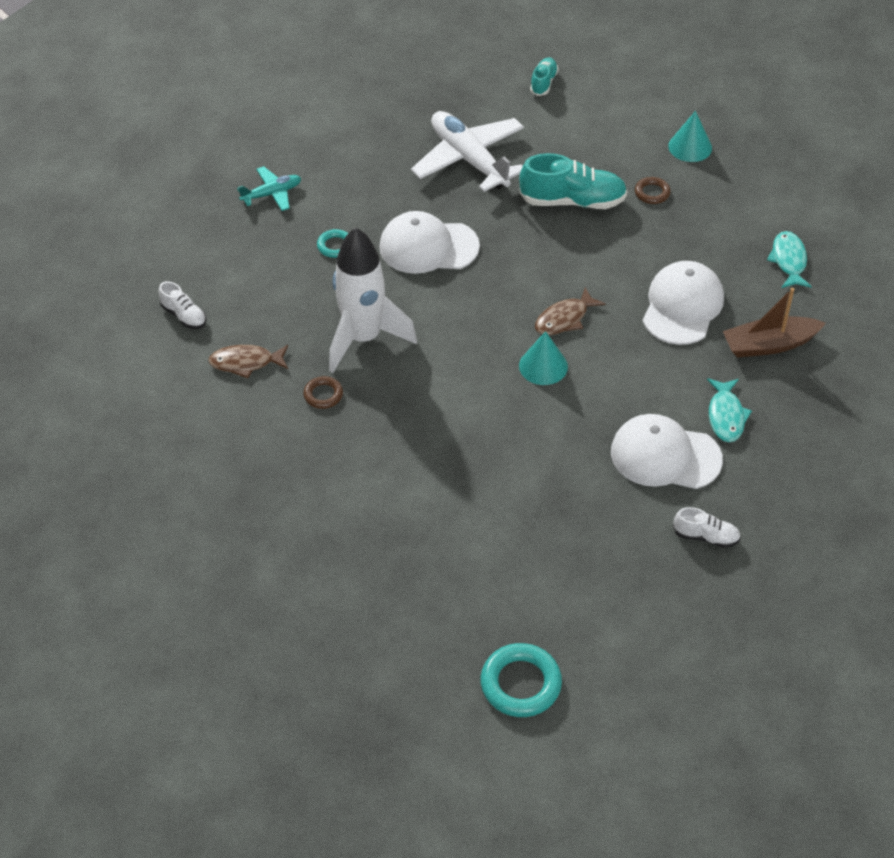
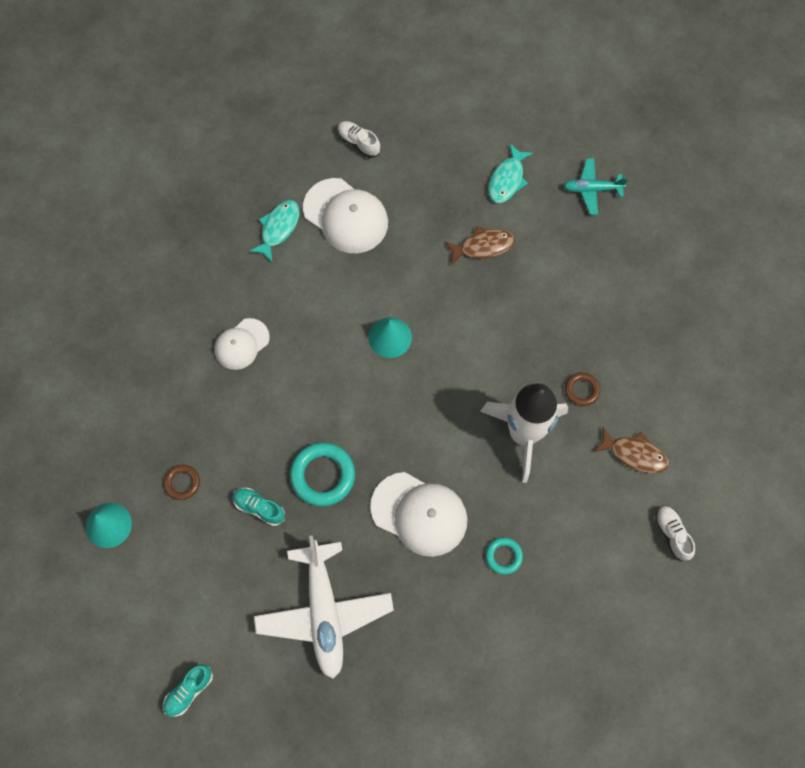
camera: 155 degrees left, 20 degrees up
(272, 194) = (537, 658): turquoise plane -> turquoise plane (592, 189)
(520, 684) = (543, 98): turquoise ring -> turquoise ring (322, 475)
(564, 319) = (346, 376): brown fish -> brown fish (483, 246)
(572, 201) = (259, 508): turquoise shoe -> turquoise shoe, size x0.54
(682, 306) = (241, 344): white cap -> white cap, size x0.62
(769, 345) = (200, 275): brown boat -> none
(788, 260) = (122, 350): turquoise fish -> turquoise fish (507, 180)

